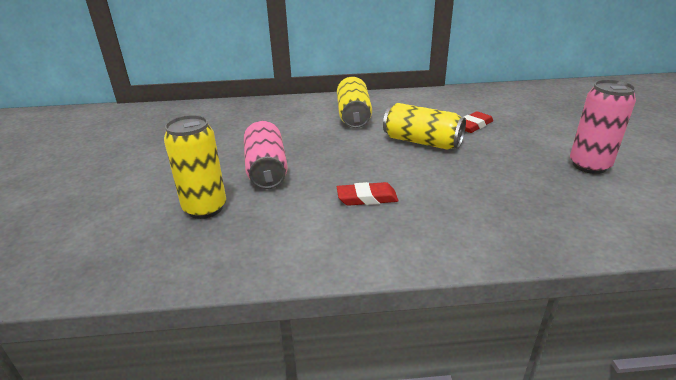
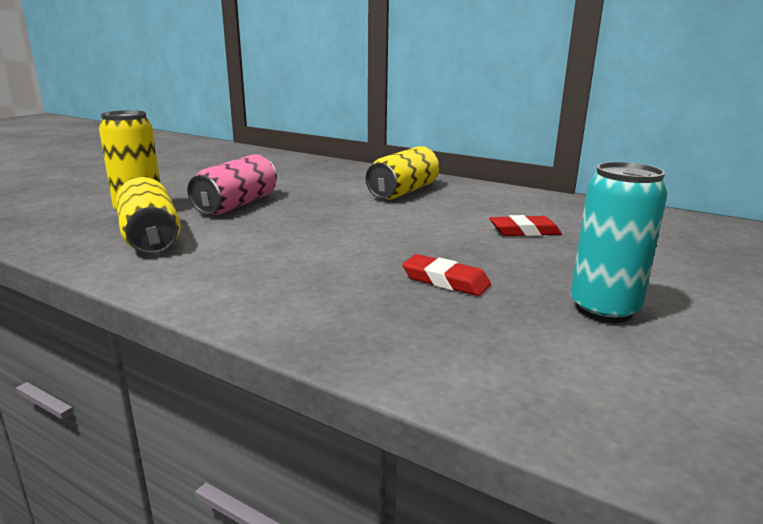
camera: 35 degrees right, 10 degrees down
(367, 198) = (269, 247): red eraser -> red eraser (445, 281)
(422, 142) = (427, 227): yellow can -> yellow can (151, 238)
(589, 165) = (603, 310): pink can -> turquoise can

